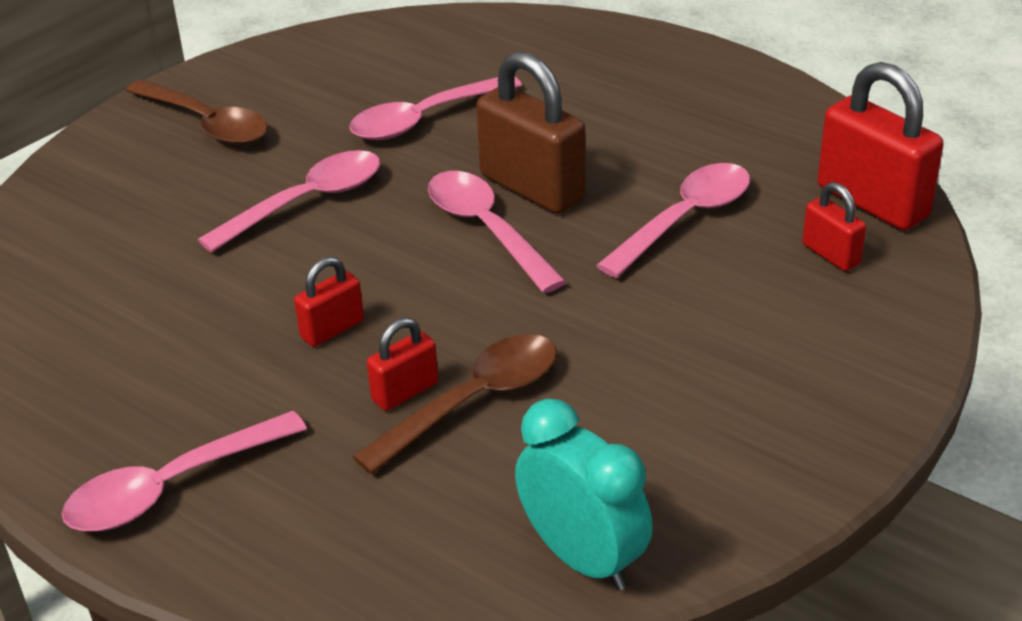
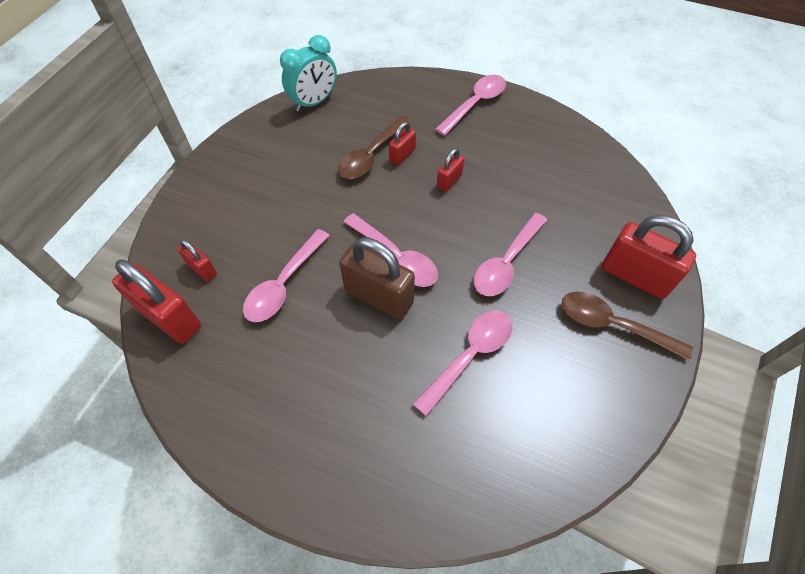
camera: 165 degrees right, 20 degrees up
(123, 164) = (635, 276): none -> red padlock
(583, 558) = (314, 102): turquoise clock -> turquoise clock turned 75 degrees counterclockwise

